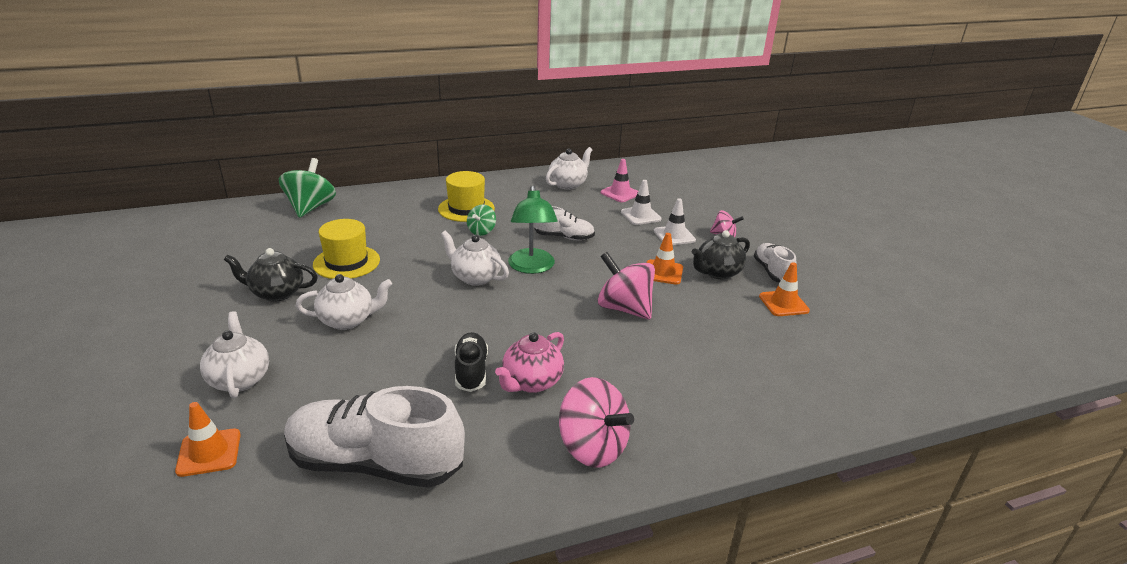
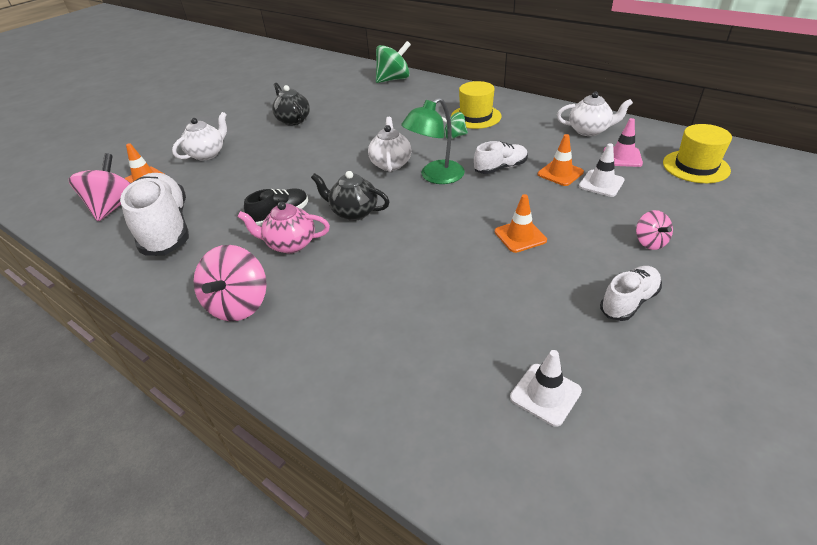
camera: 60 degrees right, 10 degrees up
(346, 262) = (350, 119): yellow hat -> yellow hat (695, 166)
(347, 320) = (290, 151): white teapot -> none
(564, 237) = (500, 168): white shoe -> white shoe turned 90 degrees counterclockwise
(624, 308) = (434, 241): pink spinning top -> pink spinning top (114, 207)
(674, 236) = (596, 215): white traffic cone -> white traffic cone (545, 394)
(717, 272) = (569, 266): black teapot -> black teapot (353, 212)
(783, 303) = (574, 333): orange traffic cone -> orange traffic cone (560, 173)

